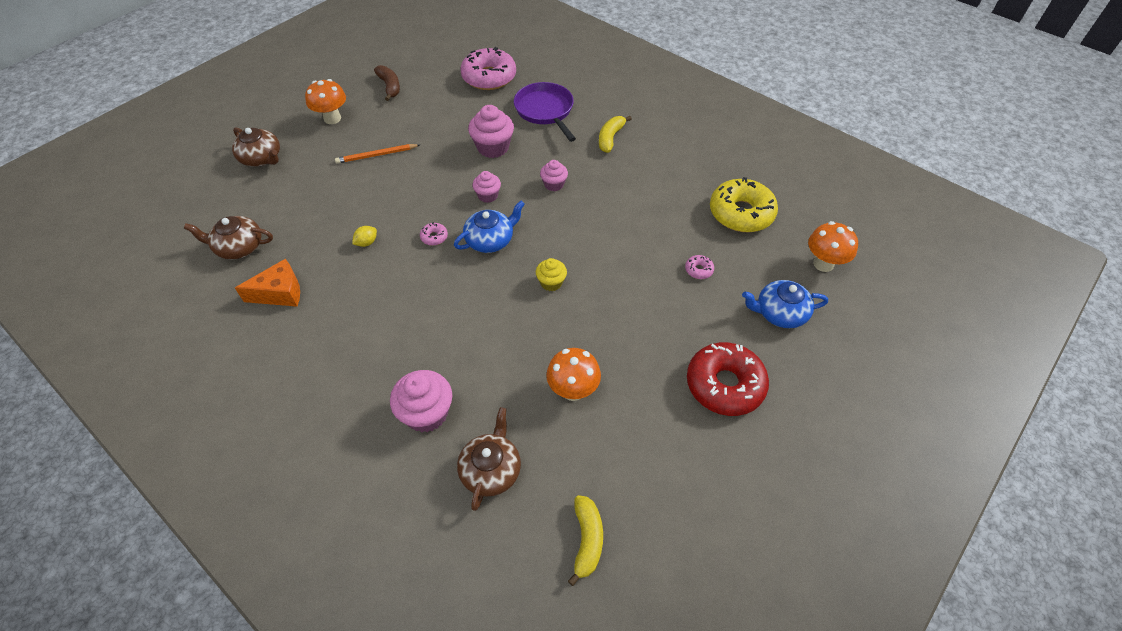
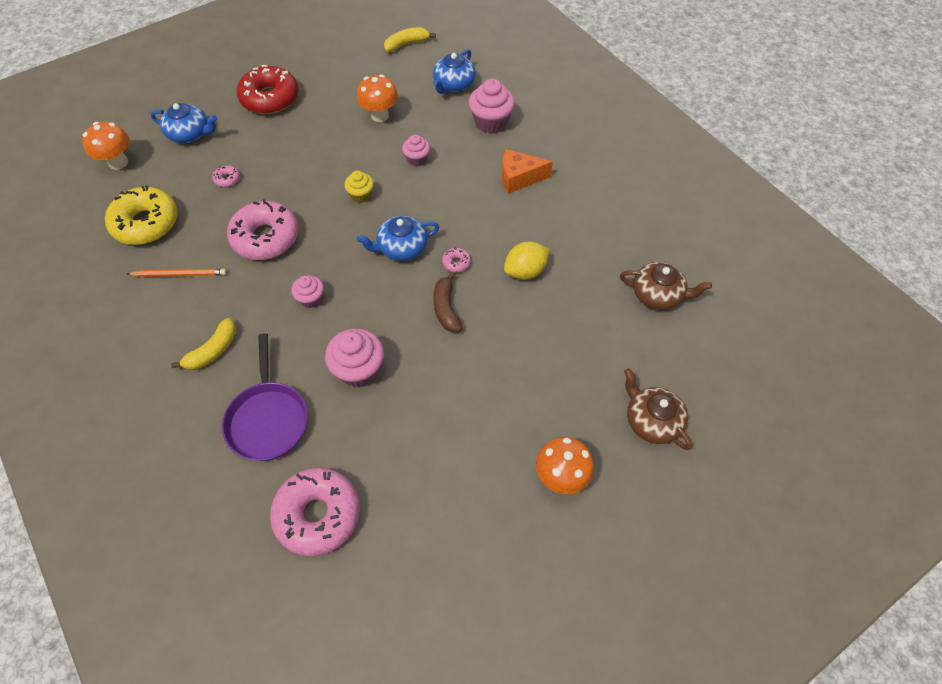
camera: 165 degrees left, 5 degrees up
(280, 293) = (609, 236): orange cheese -> orange cheese (519, 178)
(367, 242) = (525, 271): yellow lemon -> yellow lemon, size x1.76
(376, 155) = (504, 391): orange pencil -> orange pencil (180, 274)
(389, 87) = (472, 531): brown banana -> brown banana (446, 308)
(488, 195) = (387, 300): pink cupcake -> pink cupcake (417, 159)
(491, 470) = (453, 84): brown teapot -> blue teapot
(587, 540) = (406, 44): yellow banana -> yellow banana turned 45 degrees clockwise
(622, 223) = (266, 238): none -> pink donut

